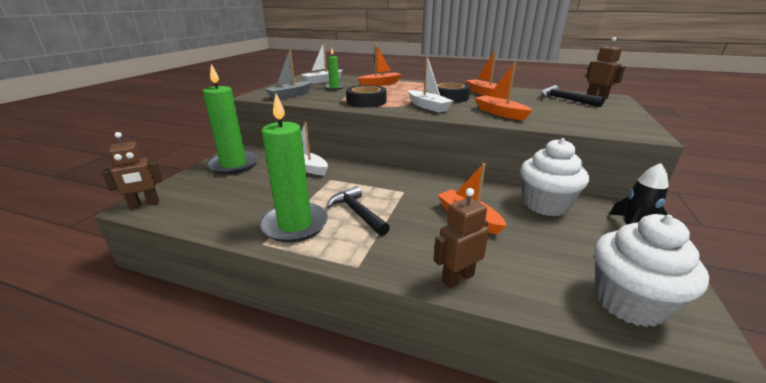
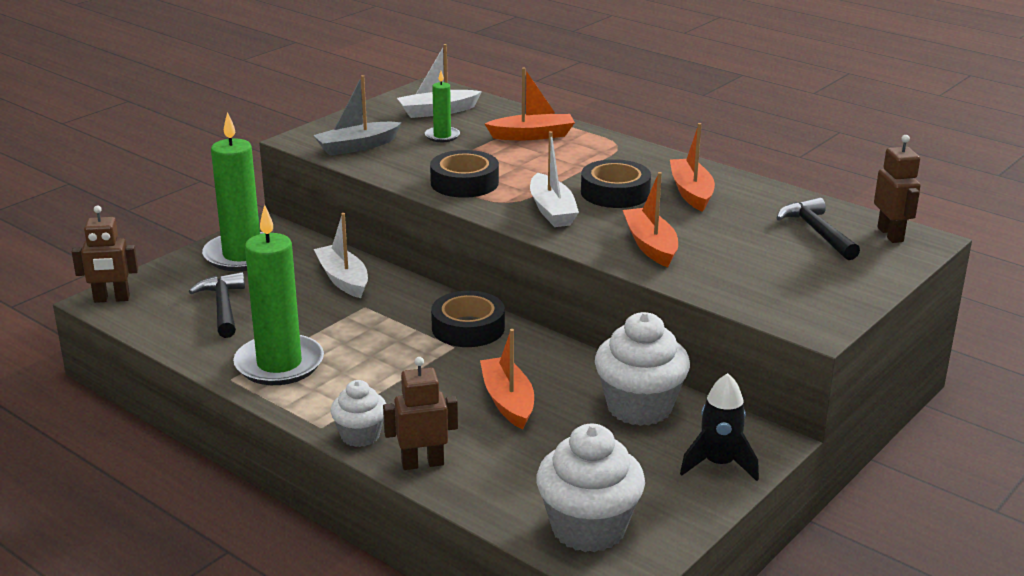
camera: 20 degrees right, 0 degrees up
(357, 213) = (367, 364): black hammer -> black hammer (223, 307)
(392, 266) = (360, 435): none -> white cupcake
(402, 180) = (468, 328): none -> black tape

